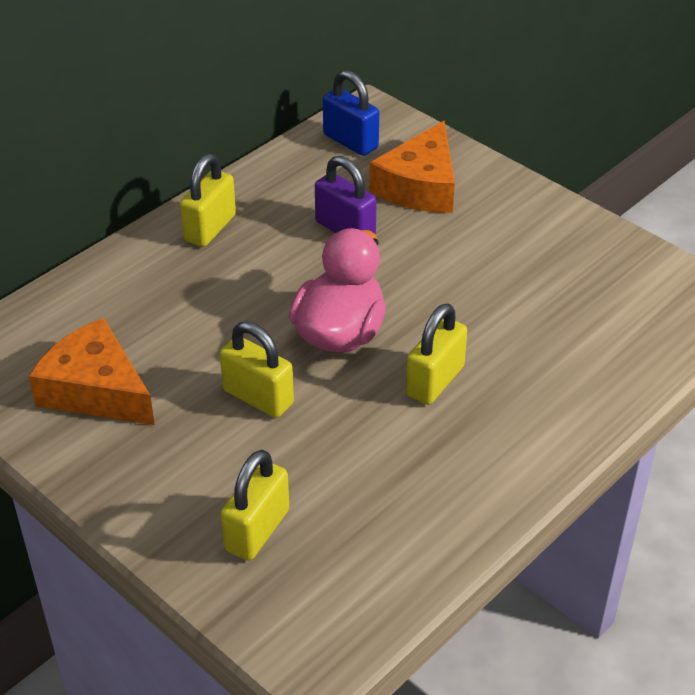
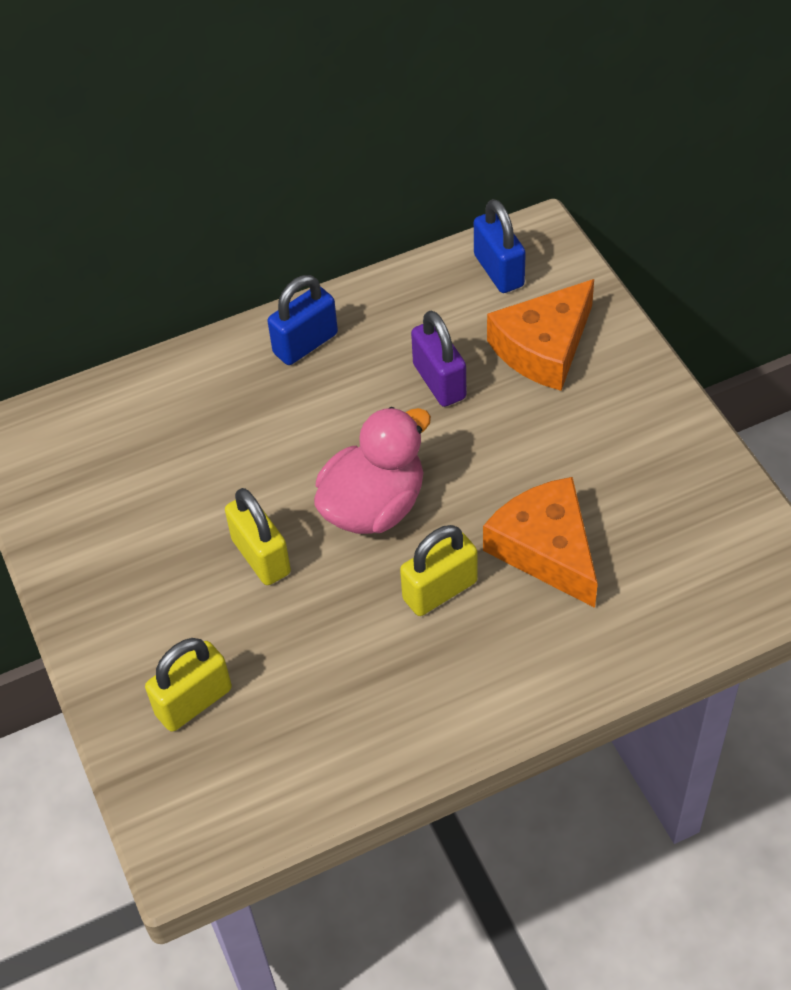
camera: 25 degrees right, 10 degrees up
(96, 390) = (117, 502): orange cheese -> orange cheese (546, 549)
(210, 228) = (305, 344): yellow padlock -> blue padlock

